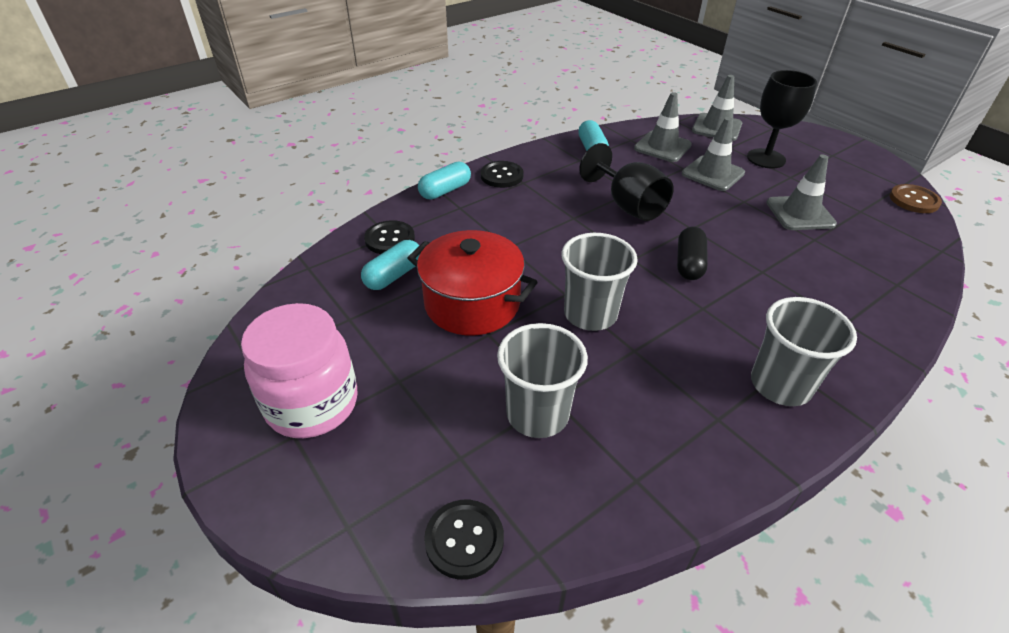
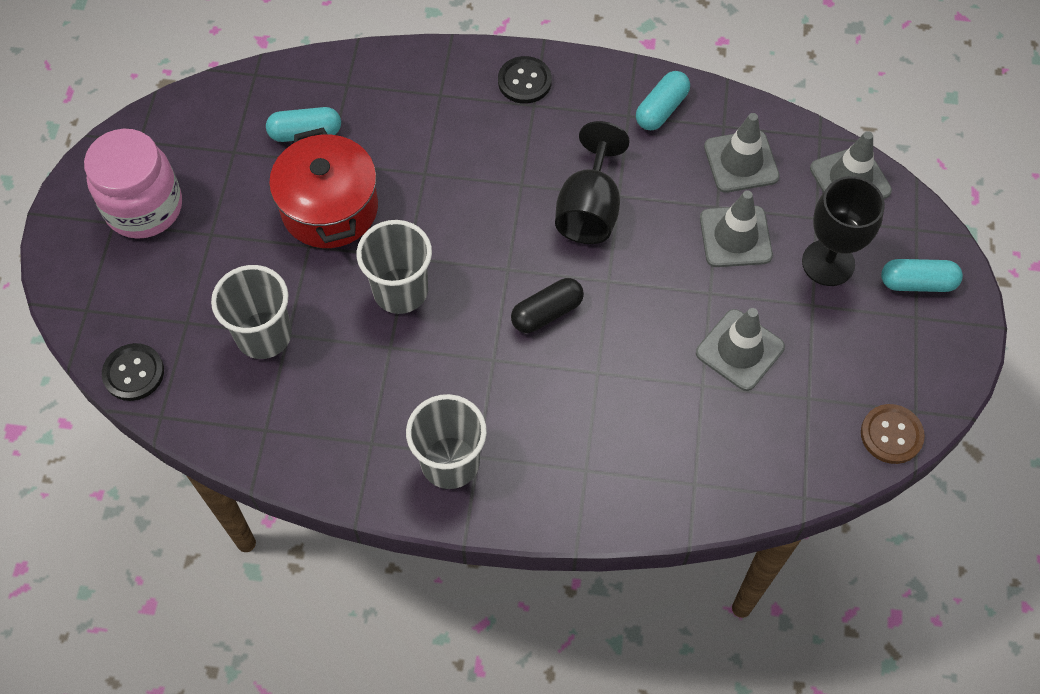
camera: 45 degrees right, 20 degrees up
(390, 239) = (343, 89): black button -> none
(445, 190) = (451, 63): turquoise capsule -> turquoise capsule (917, 283)

